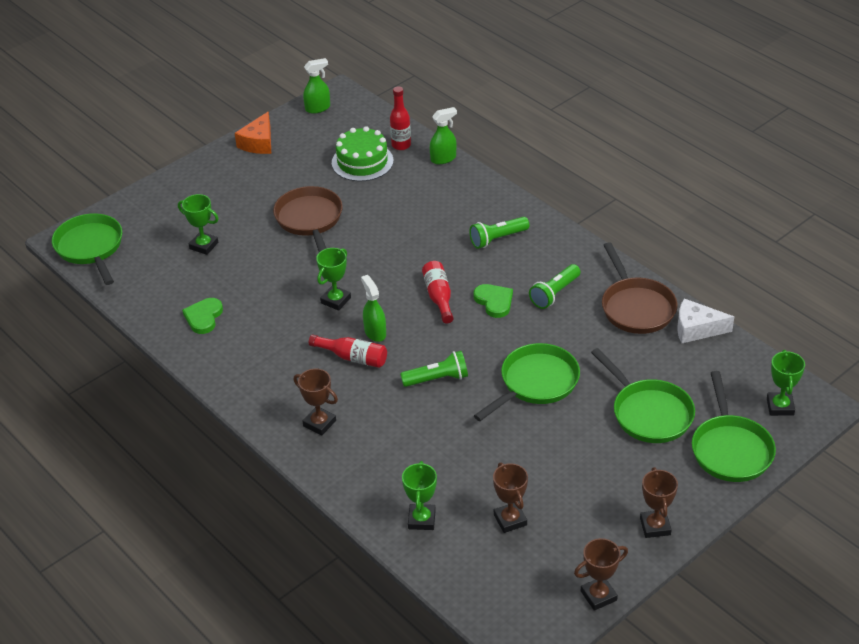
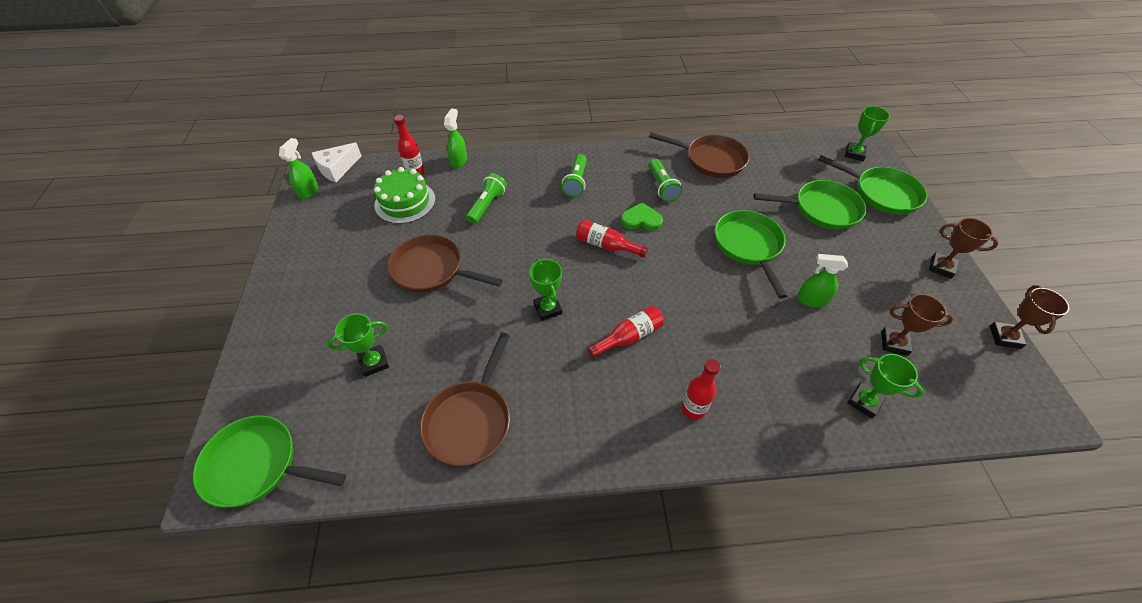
camera: 55 degrees left, 10 degrees up
(203, 317) = (470, 420): green heart -> brown pan
(258, 143) = (296, 248): orange cheese -> none
(319, 423) = (693, 409): brown trophy -> red bottle
(375, 332) = (611, 305): green spray bottle -> green spray bottle (811, 300)
(437, 379) = (700, 298): green flashlight -> green flashlight (487, 205)
(696, 329) = (755, 147): white cheese -> white cheese (337, 168)
(780, 407) = (854, 154): green trophy -> green trophy turned 75 degrees clockwise

